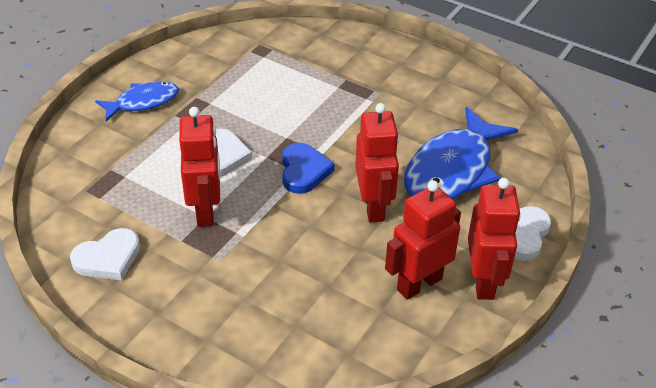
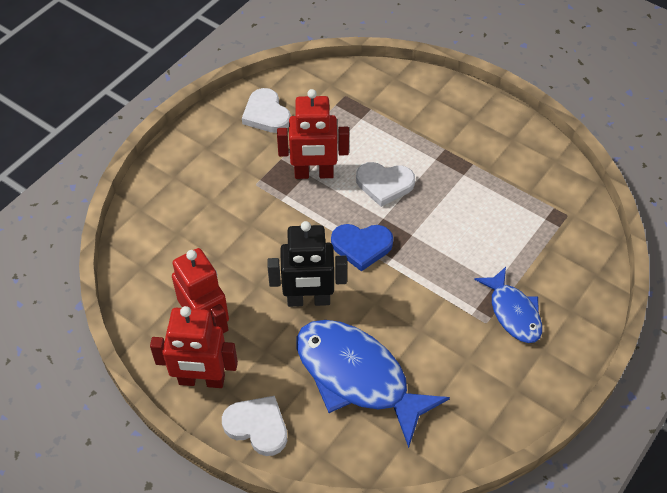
camera: 95 degrees right, 10 degrees up
(143, 102) = (463, 125): blue fish -> blue fish (513, 312)
(374, 206) = (308, 300): red robot -> black robot

